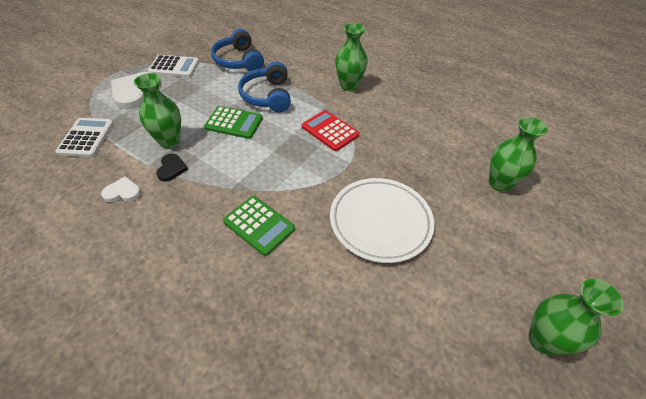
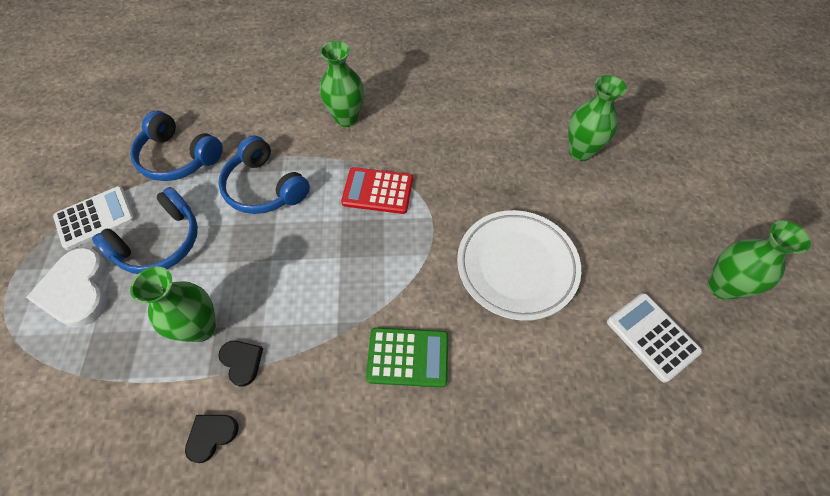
camera: 35 degrees left, 10 degrees up
(86, 138) = (77, 401): white calculator -> white calculator (652, 336)
(122, 192) = (211, 435): white heart -> black heart
(191, 93) = (160, 242): none -> blue headphones
(234, 123) = (259, 250): green calculator -> none

